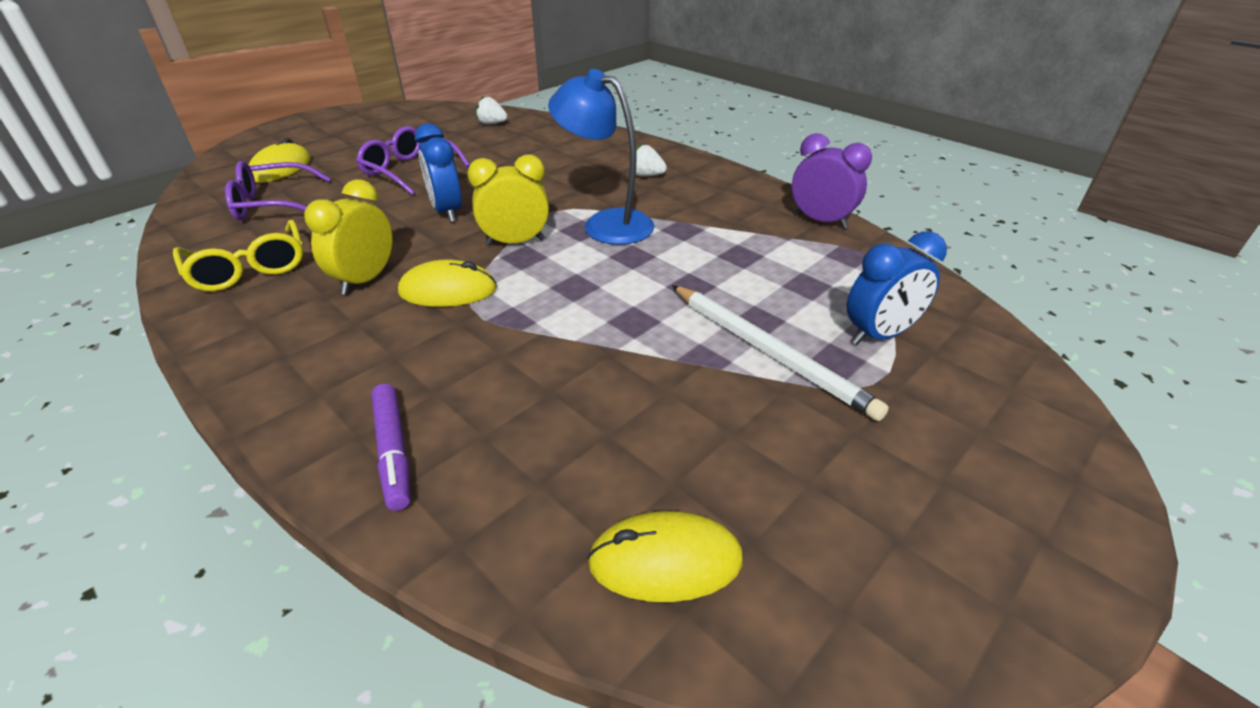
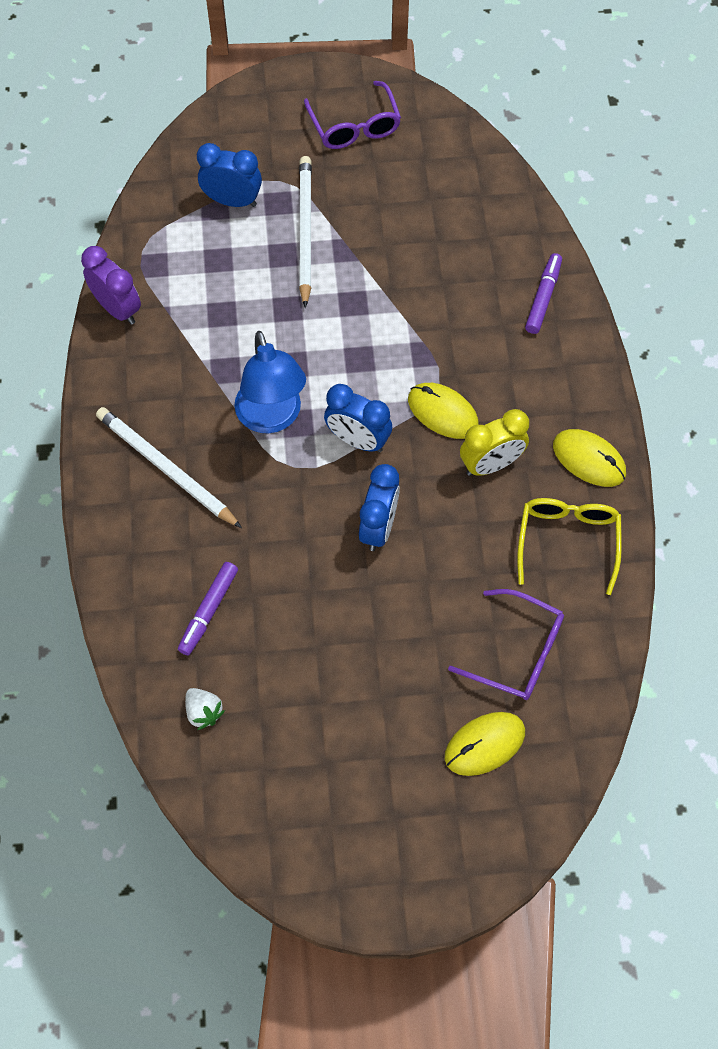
camera: 140 degrees left, 25 degrees up
(409, 170) = (364, 641): purple glasses -> purple glasses (354, 126)
(515, 242) = (358, 440): yellow clock -> blue clock
(534, 146) = (208, 611): none -> purple marker
(646, 175) = (166, 469): white strawberry -> white pencil
(665, 560) = (464, 174): yellow mouse -> yellow mouse (589, 459)
(820, 221) = (118, 309): purple clock -> purple clock turned 150 degrees clockwise

